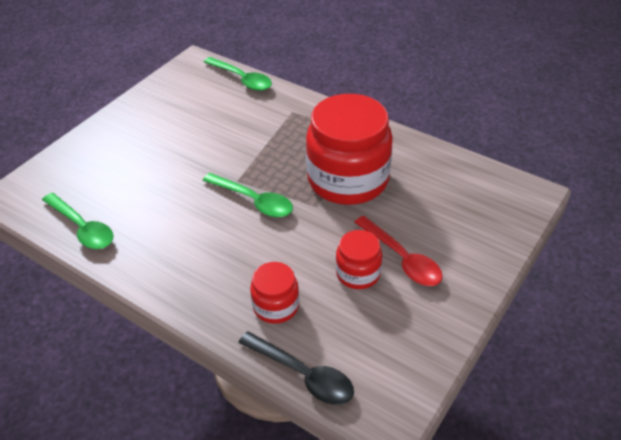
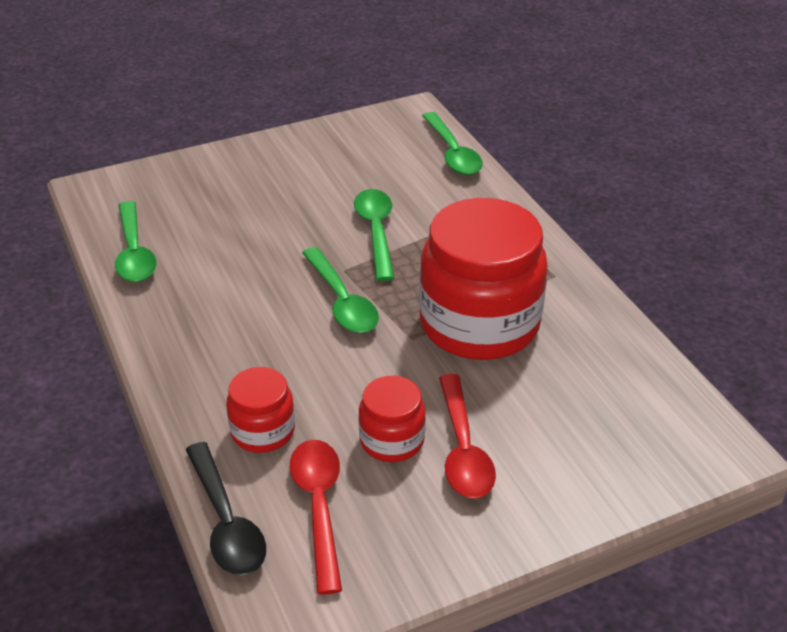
camera: 30 degrees right, 5 degrees down
(237, 148) = (376, 232): none -> green spoon
(351, 336) = (319, 507): none -> red spoon

